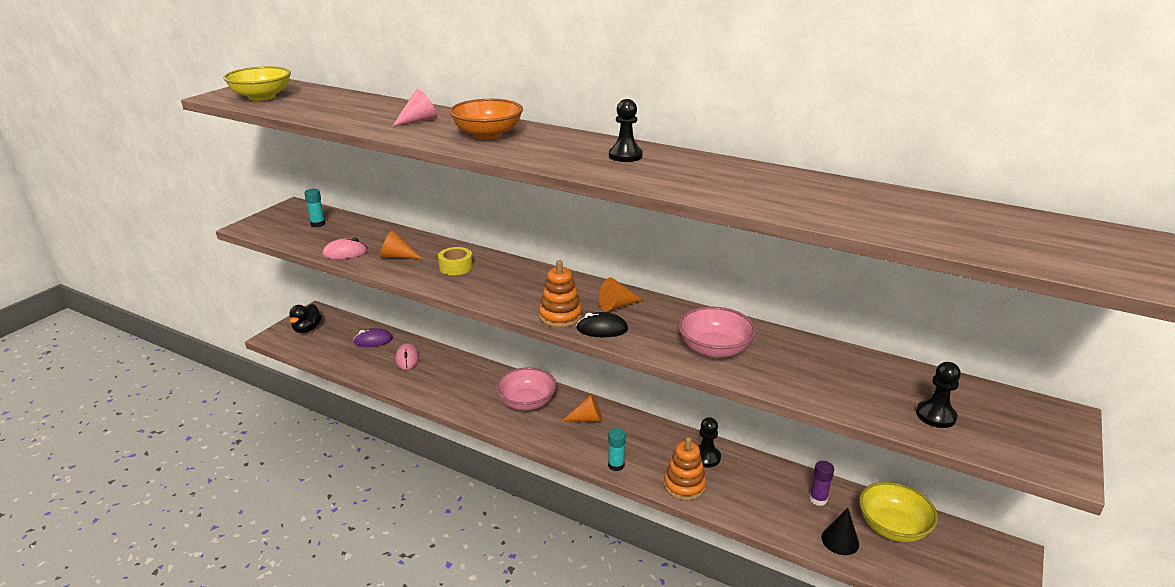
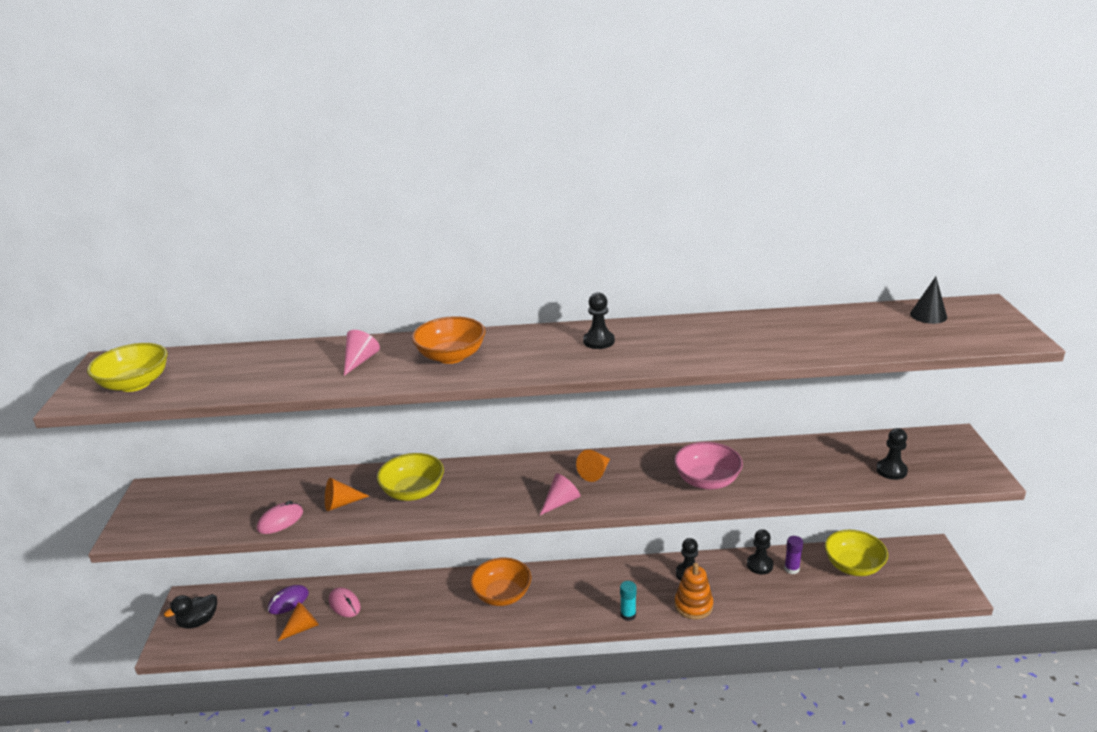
camera: 30 degrees left, 0 degrees up
(307, 329) = (198, 621): black duck -> black duck turned 75 degrees clockwise
(318, 224) = (207, 500): turquoise glue stick -> none
(456, 267) = (413, 492): yellow tape -> yellow bowl
(527, 402) = (502, 594): pink bowl -> orange bowl
(560, 316) = (561, 502): orange stacking toy -> pink cone
(587, 419) = (568, 585): orange cone -> orange cone (302, 628)
(602, 329) = (607, 499): black mouse -> none
(786, 481) = (759, 565): none -> black pawn
(840, 540) = (830, 593): black cone -> black cone (928, 315)

